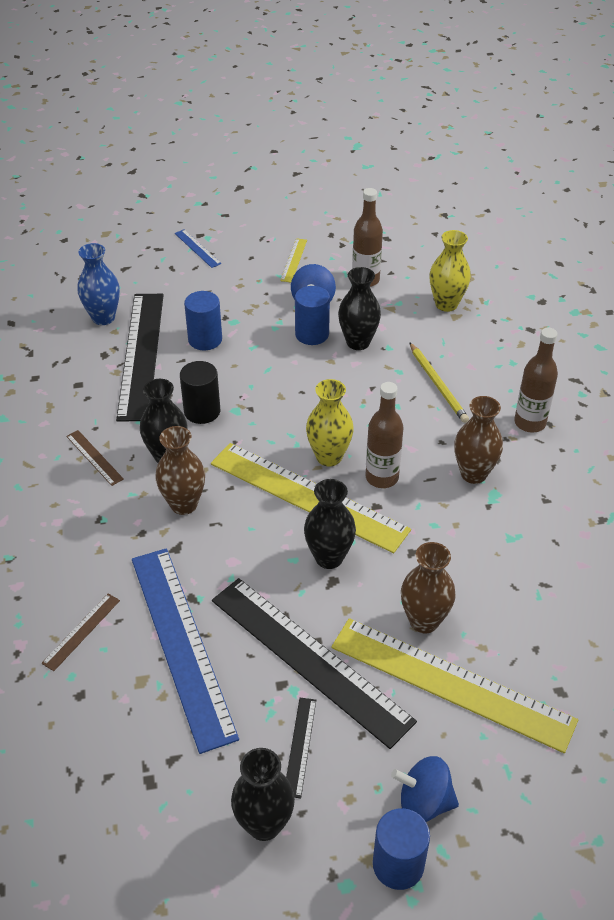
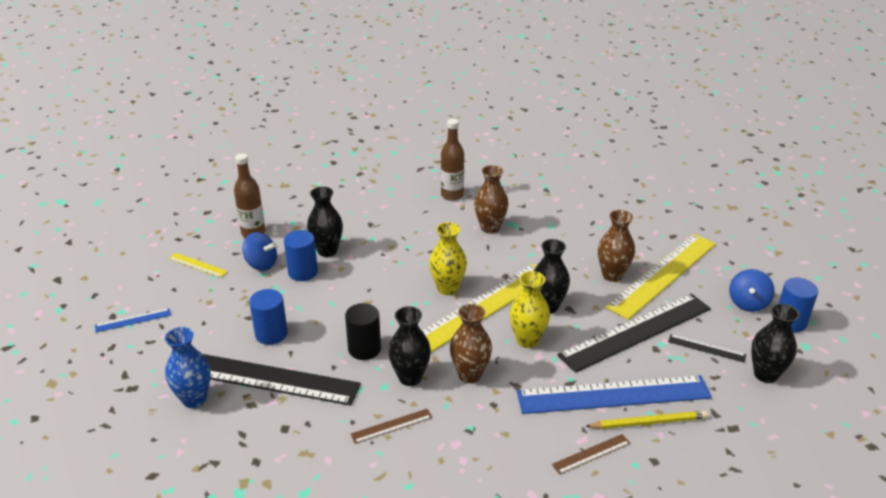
camera: 75 degrees left, 10 degrees down
(81, 631) = (591, 453): brown ruler -> brown ruler turned 75 degrees counterclockwise
(382, 477) = (478, 267): brown bottle -> none
(438, 384) = (395, 224): yellow pencil -> yellow pencil (649, 422)
(446, 304) = (309, 201): yellow vase -> yellow vase (527, 340)

